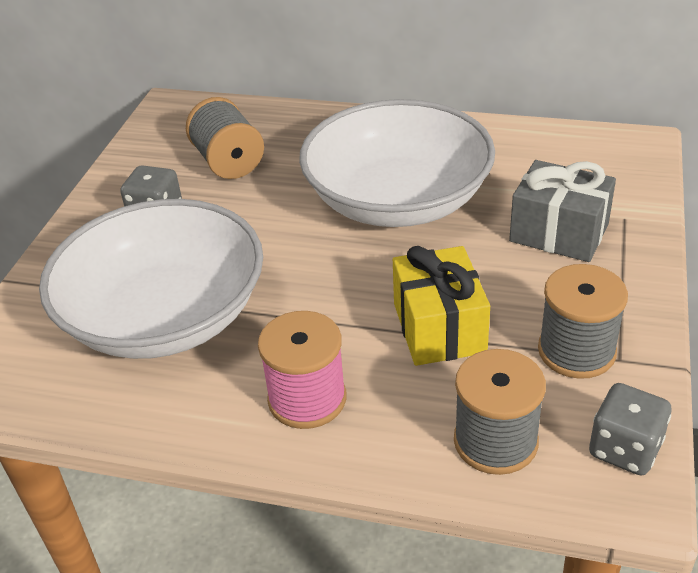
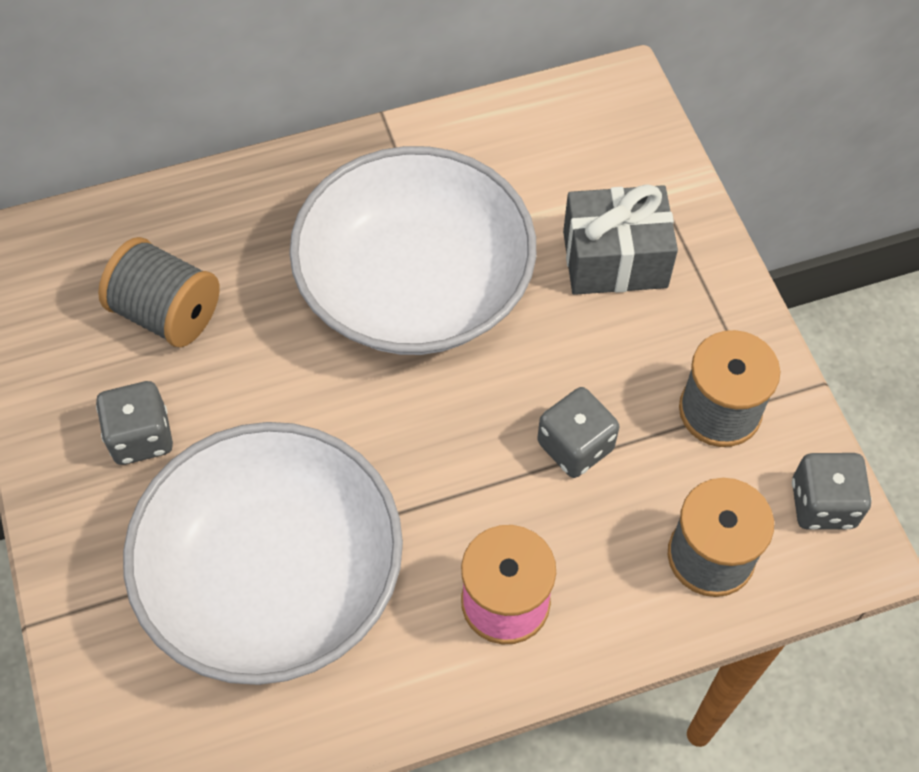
camera: 35 degrees left, 20 degrees up
(439, 328) = (575, 446): yellow gift -> grey dice

